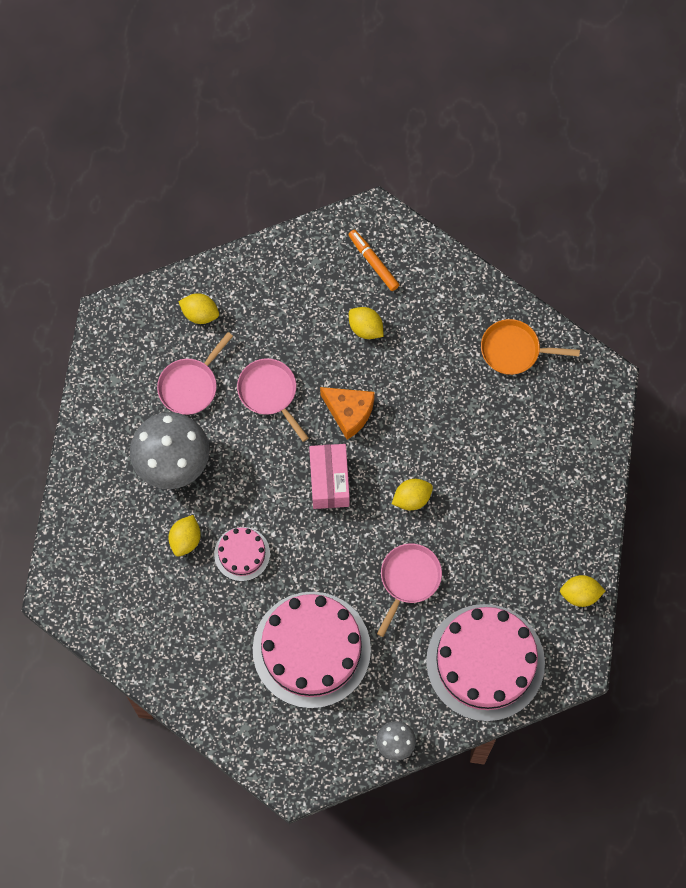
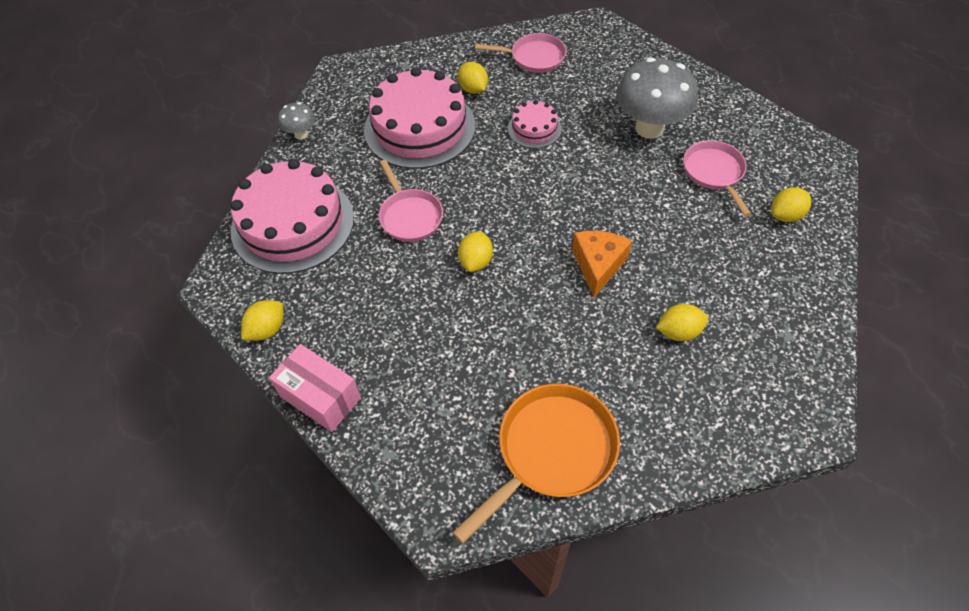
camera: 130 degrees right, 15 degrees down
(185, 540) = (576, 104): yellow lemon -> yellow lemon (473, 89)
(269, 393) = (664, 220): pink pan -> pink pan (534, 57)
(329, 481) = (545, 214): pink box -> pink box (320, 397)
(349, 413) = (598, 265): orange cheese -> orange cheese turned 120 degrees clockwise
(373, 262) = (754, 386): orange marker -> none
(514, 350) = (551, 452): orange pan -> orange pan, size x1.51

